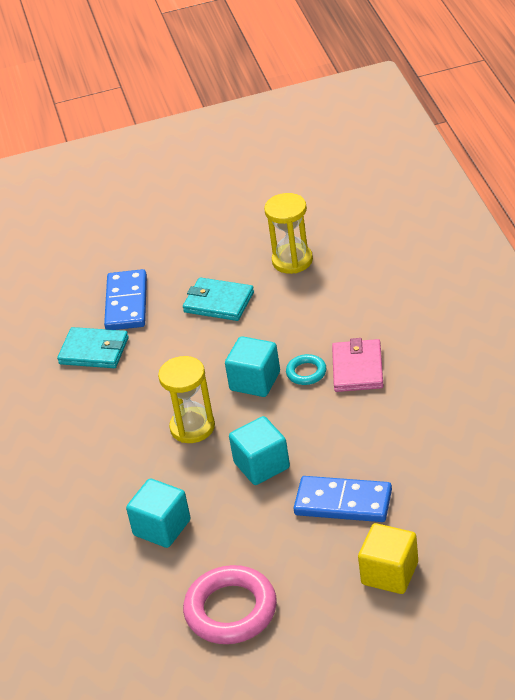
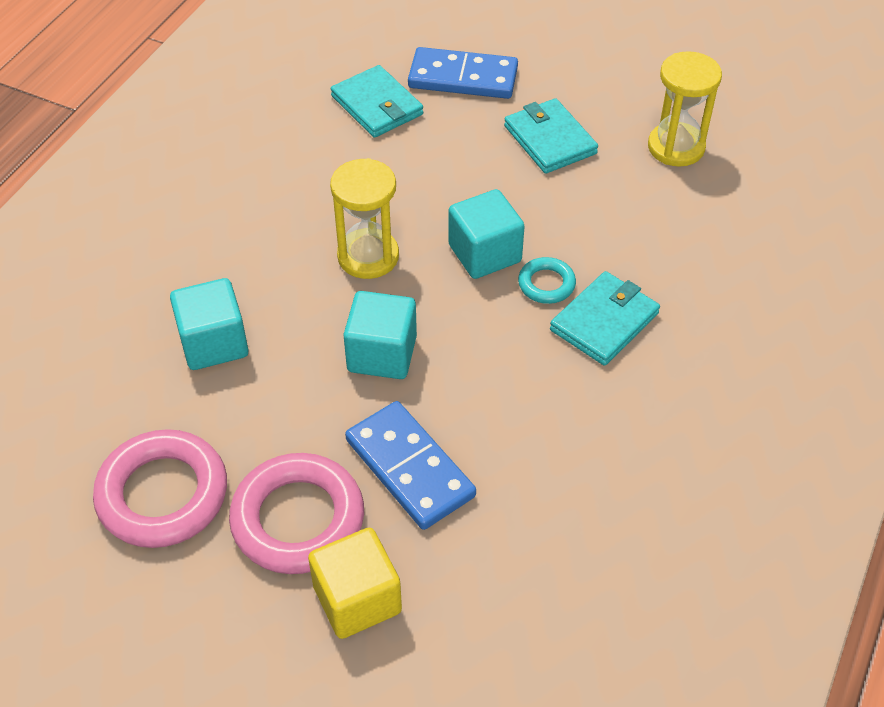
camera: 35 degrees right, 10 degrees up
(126, 303) = (463, 77): blue domino -> blue domino turned 60 degrees clockwise
(316, 566) = (298, 519): none -> pink ring
(357, 368) = (604, 321): pink wallet -> turquoise wallet

